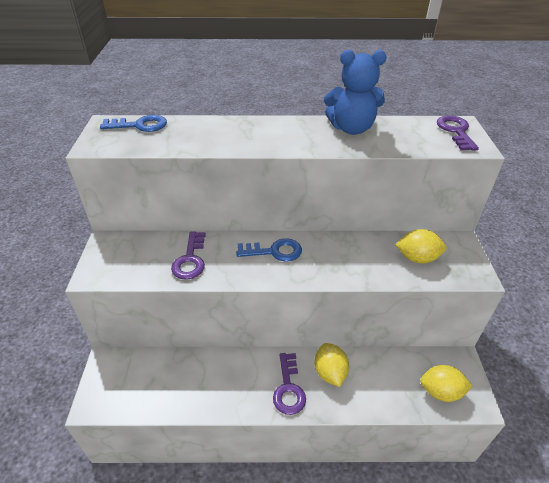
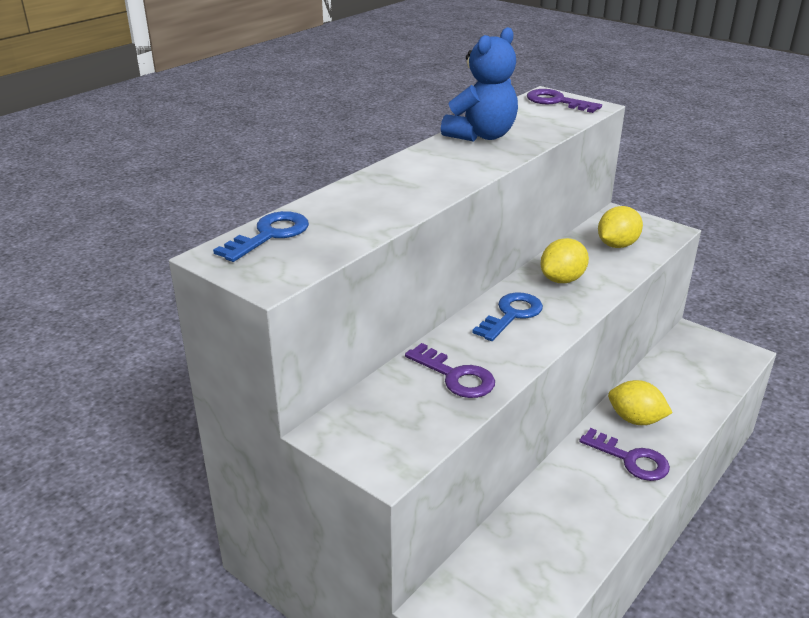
camera: 50 degrees left, 10 degrees down
(440, 391) = (717, 365): yellow lemon -> yellow lemon (562, 279)

